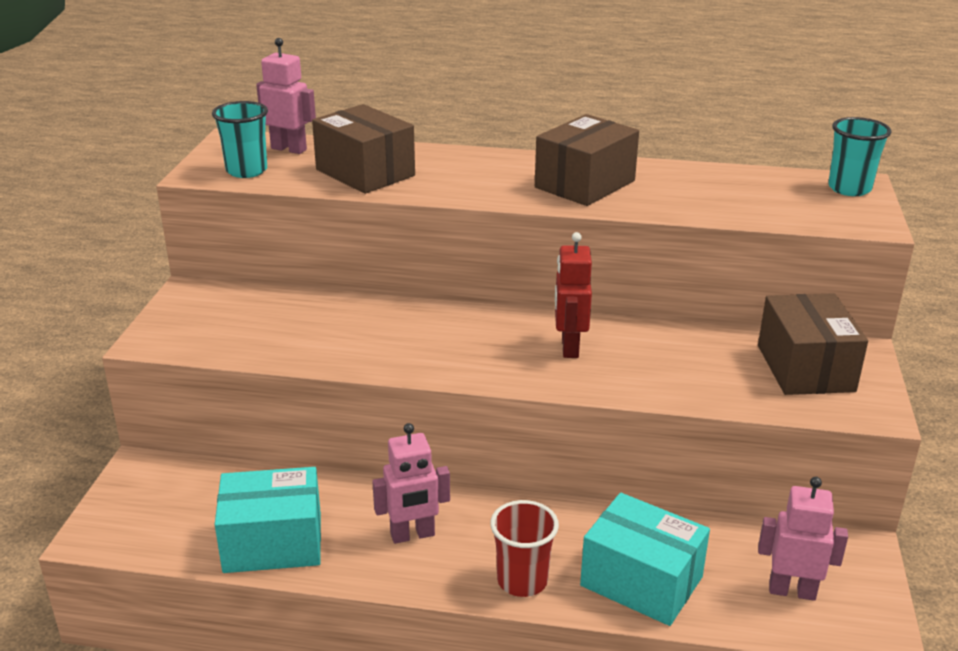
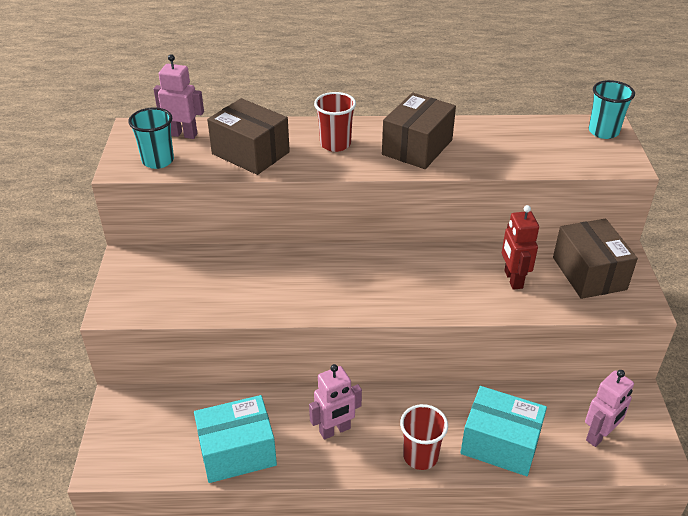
camera: 10 degrees left, 10 degrees up
(477, 173) = (335, 144): none -> red cup
(569, 347) = (423, 276): red robot -> red robot (513, 279)
(792, 590) = (599, 435): pink robot -> pink robot turned 135 degrees clockwise

